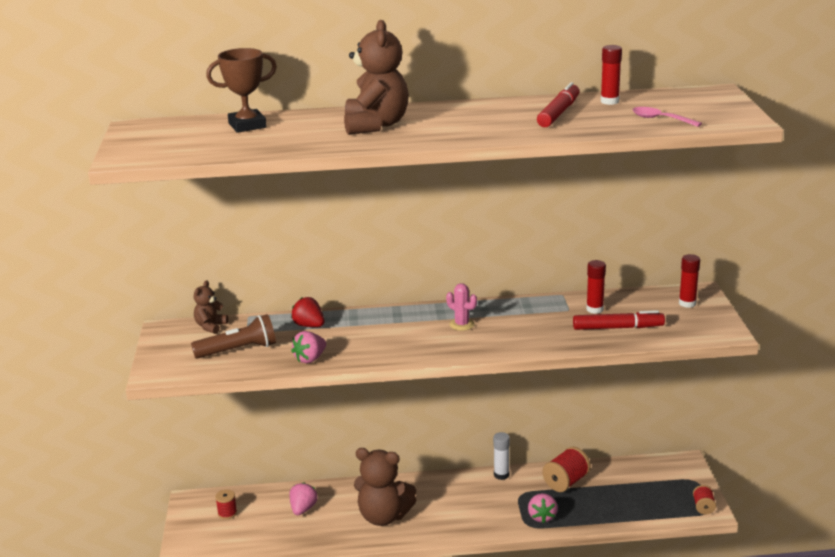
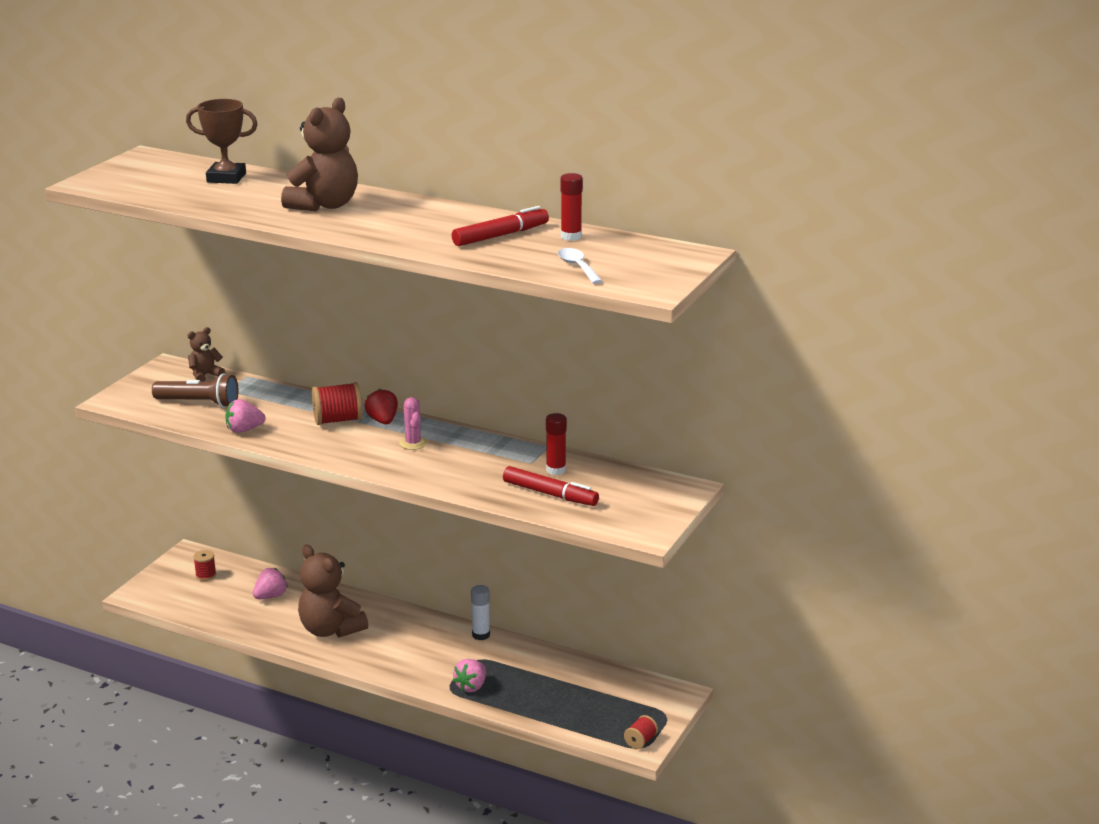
camera: 30 degrees right, 0 degrees up
(309, 325) = (283, 401): red strawberry -> red strawberry (383, 421)
(566, 482) = (534, 665): red spool -> red spool (338, 420)
(660, 119) = (577, 267): pink spoon -> white spoon
(687, 303) = (655, 494): red glue stick -> none

